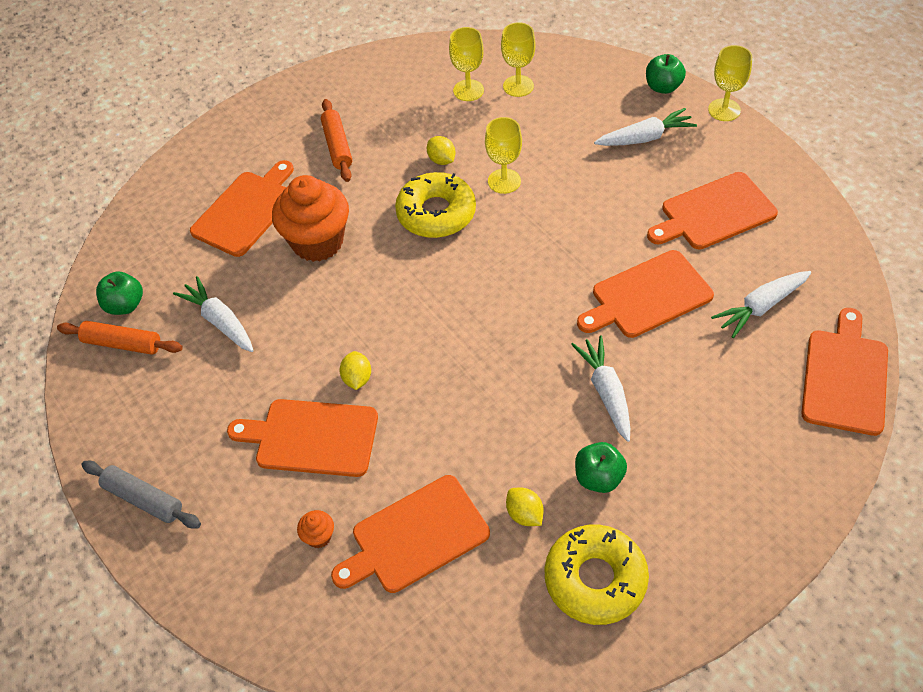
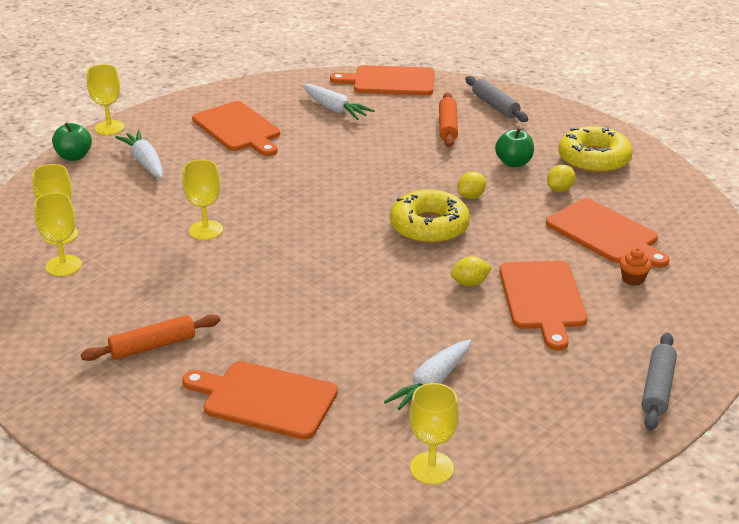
camera: 105 degrees left, 20 degrees down
(122, 344) = (486, 455): orange rolling pin -> orange rolling pin (448, 127)
(125, 305) = (431, 468): green apple -> yellow goblet
(317, 242) = (305, 336): orange cupcake -> none
(436, 213) = (254, 265): yellow donut -> yellow donut (429, 227)
(441, 160) = (176, 270): yellow lemon -> yellow lemon (471, 196)
(606, 392) = (436, 164): white carrot -> none
(647, 296) = (335, 152): orange cutting board -> none
(764, 492) = (495, 106): none -> grey rolling pin

